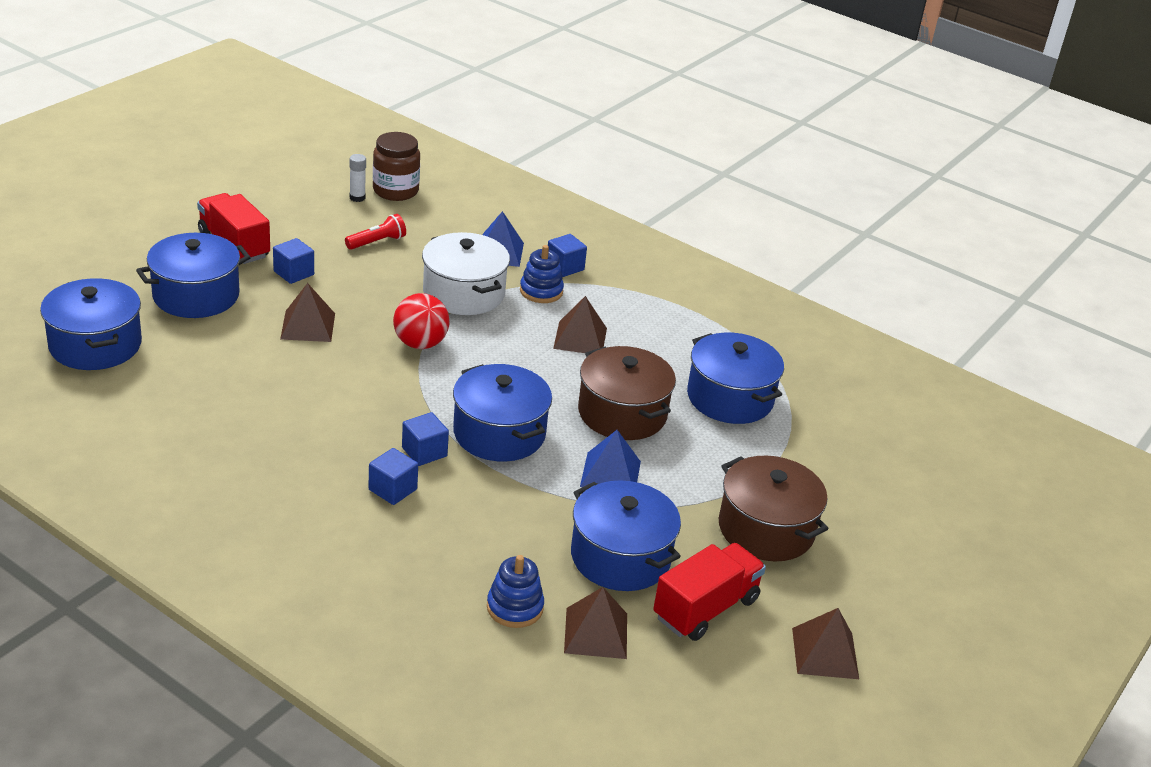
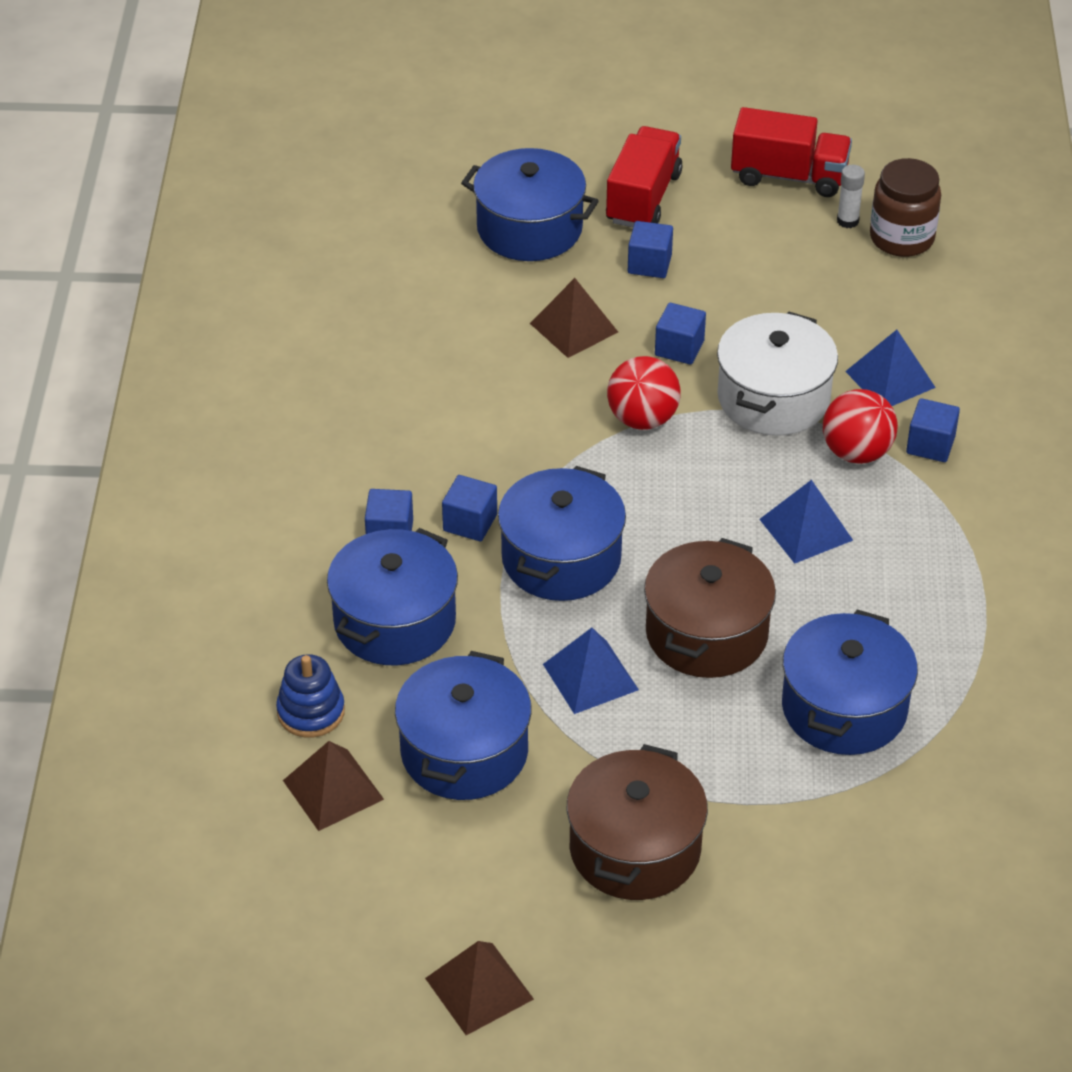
camera: 60 degrees right, 10 degrees up
(95, 345) = (379, 221): blue pot -> blue pot (394, 621)
(377, 242) = (783, 284): red flashlight -> none
(379, 301) = (679, 348): none -> blue cube
(541, 291) = (856, 452): blue stacking toy -> red ball
(580, 338) = (806, 529): brown pyramid -> blue pyramid
(705, 609) = (452, 857): red truck -> red truck (789, 176)

